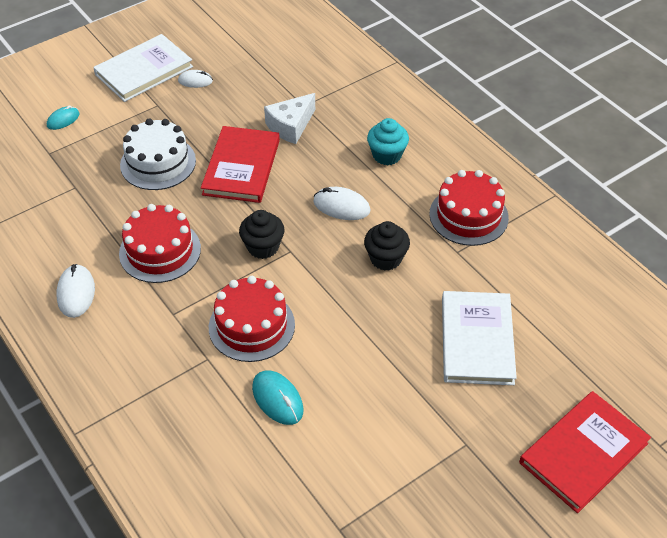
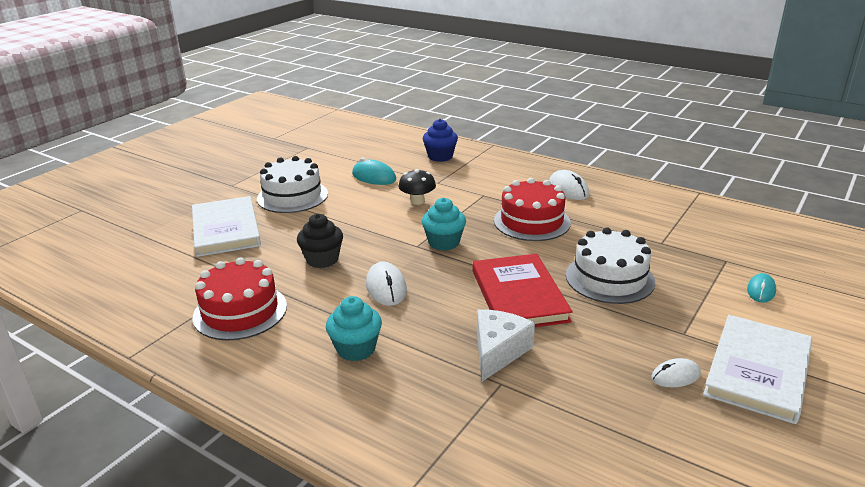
camera: 160 degrees right, 20 degrees down
(166, 424) = (440, 156): none -> blue cupcake
(251, 326) = (417, 201): red cake -> black mushroom
(263, 247) = (444, 242): black cupcake -> turquoise cupcake
(341, 206) = (386, 287): white mouse -> white mouse turned 75 degrees clockwise
(391, 386) = (292, 196): none -> white cake
(583, 453) = (143, 196): red book -> none

